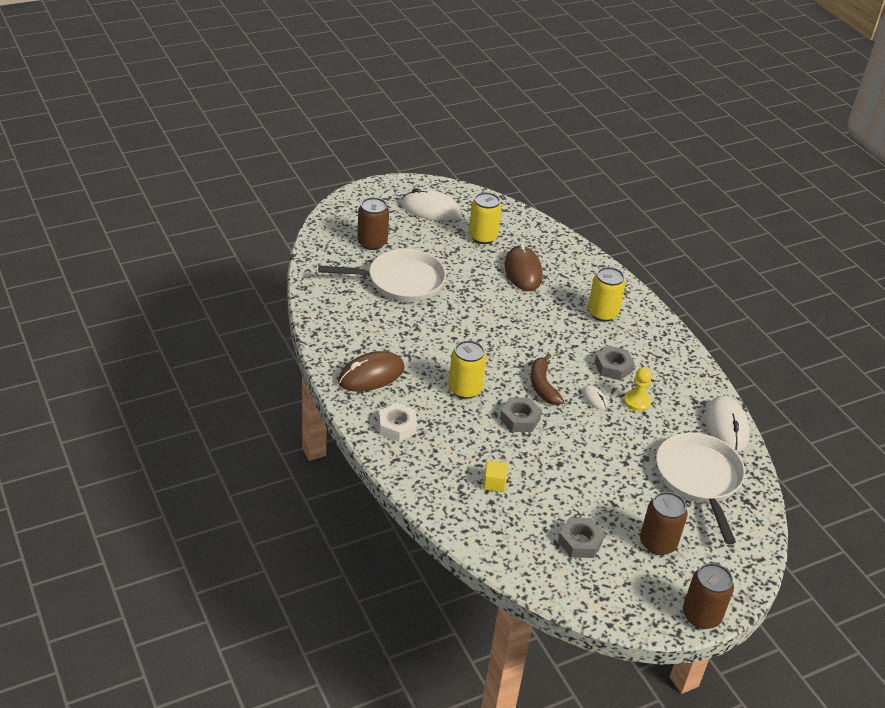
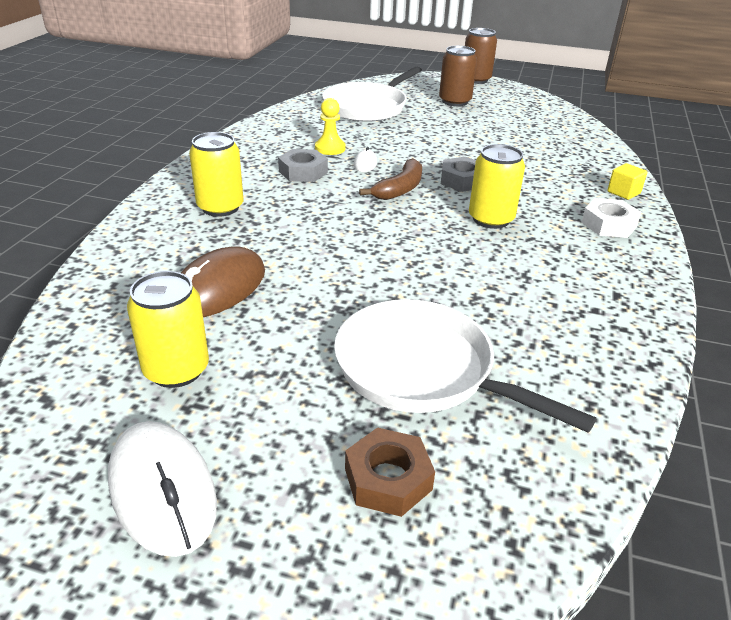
camera: 135 degrees left, 5 degrees down
(371, 375) = (600, 277): brown mouse -> none
(372, 242) = (388, 479): brown can -> brown nut
(494, 483) = (546, 161): yellow cube -> yellow cube (623, 192)
(580, 542) = (514, 119): grey nut -> none
(726, 427) = (289, 114): white mouse -> none

